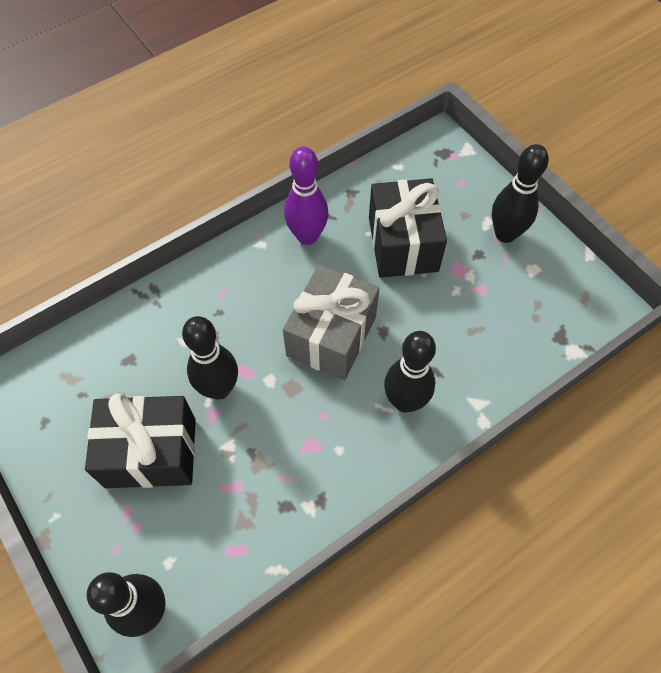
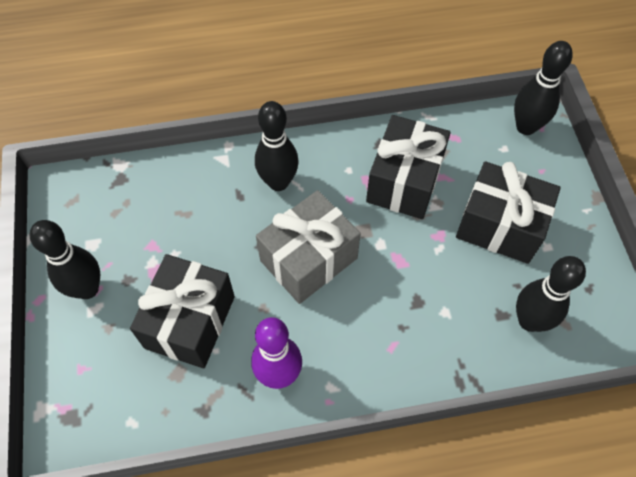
camera: 155 degrees left, 0 degrees up
(219, 388) = (427, 254): black bowling pin -> black bowling pin (529, 321)
(272, 462) = (404, 181): none -> black gift

